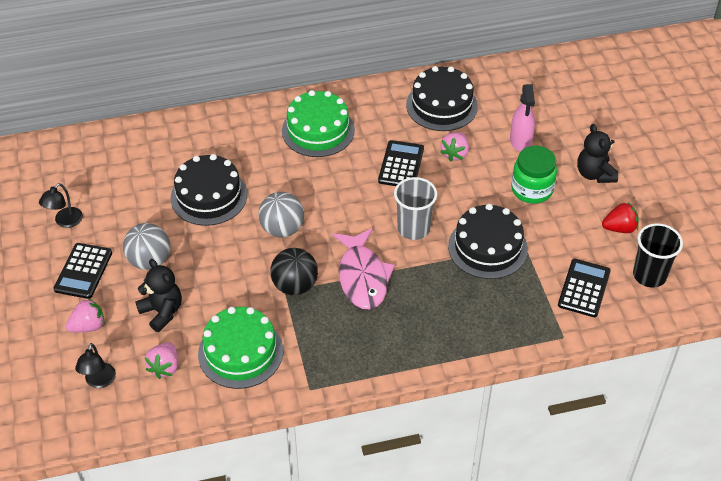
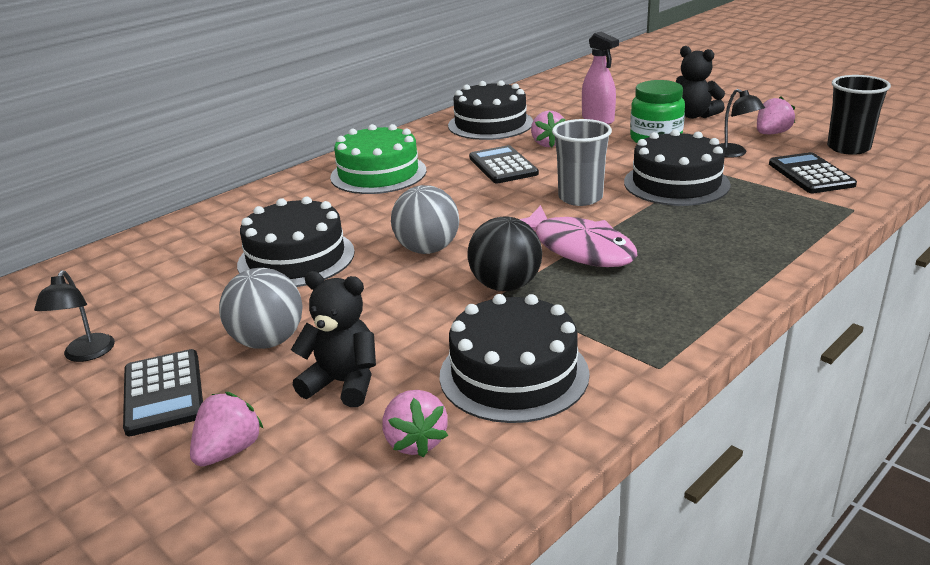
camera: 30 degrees left, 20 degrees down
(99, 381) = (315, 513): black lamp -> black lamp (734, 153)
(240, 352) = (514, 374): green cake -> black cake
(619, 228) = (771, 133): red strawberry -> pink strawberry

